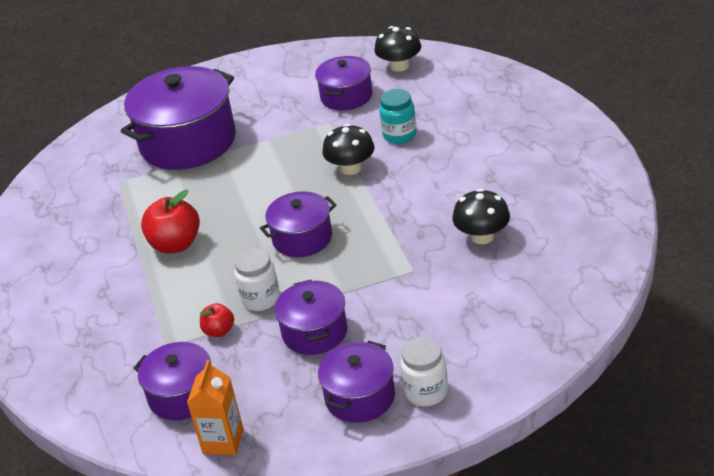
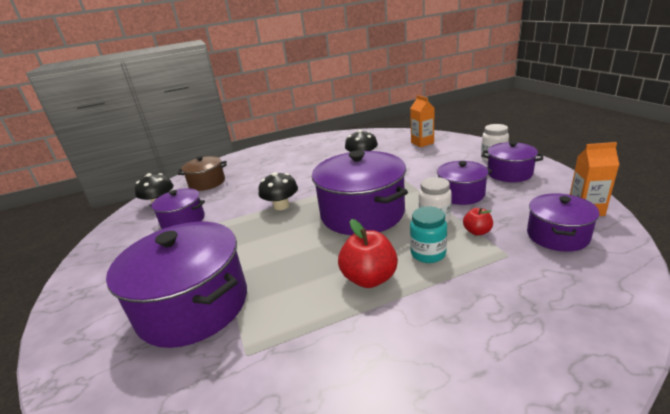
camera: 95 degrees left, 10 degrees down
(302, 238) = (362, 213): purple pot -> purple pot, size x1.82
(399, 135) = (250, 193): turquoise jar -> turquoise jar (428, 254)
(450, 89) = (207, 183): none -> brown pot
(533, 313) = (422, 143): none -> orange carton

